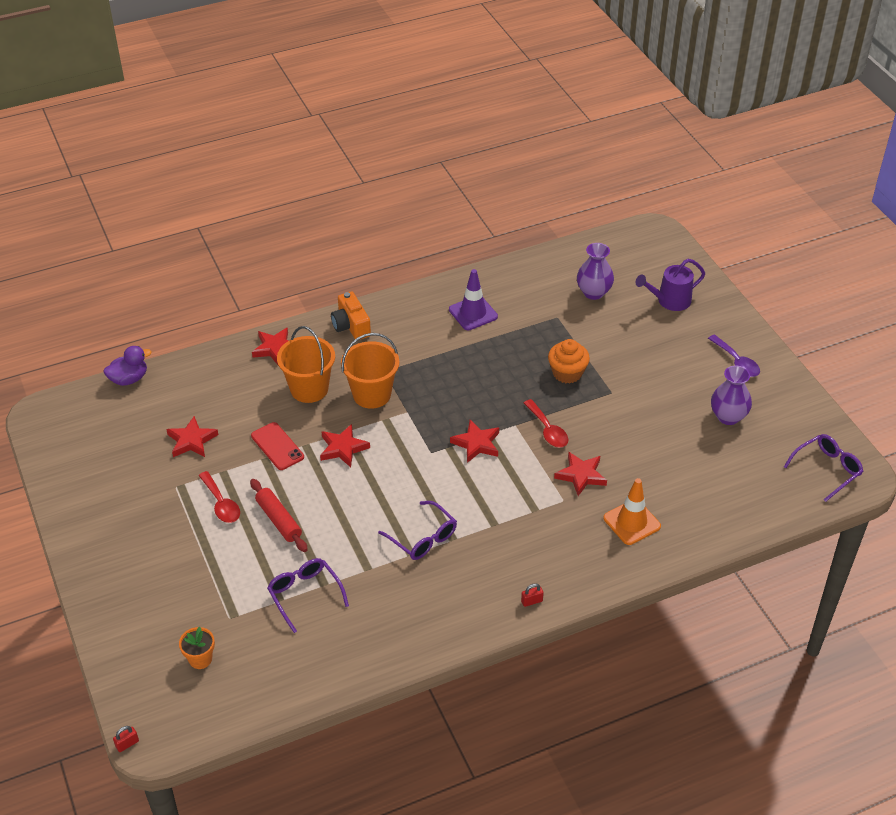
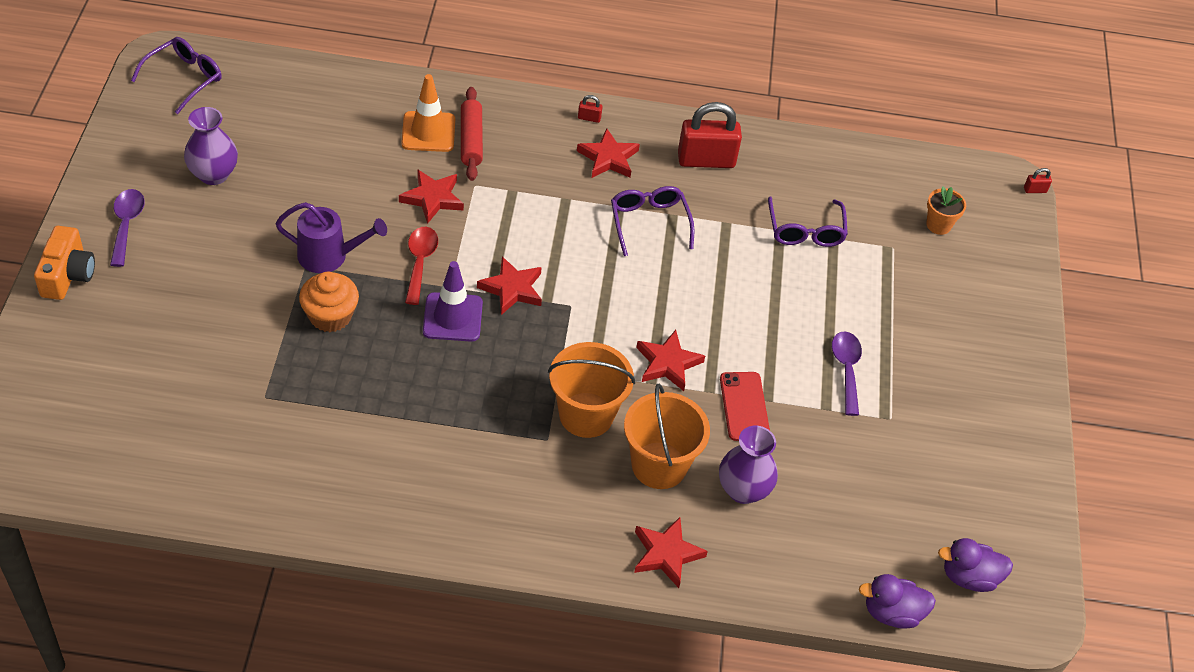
camera: 155 degrees left, 5 degrees up
(88, 418) = (969, 577): none -> purple duck
(192, 441) = (845, 470): red star -> red star (608, 158)
(221, 504) = (846, 369): red spoon -> purple spoon
(278, 520) = (791, 318): red rolling pin -> red rolling pin (471, 140)
(351, 326) = (541, 535): orange camera -> orange camera (68, 275)
(417, 614) = (706, 160): none -> red padlock
(473, 313) = (364, 464): purple traffic cone -> purple traffic cone (452, 317)
(593, 292) = (181, 407): purple vase -> purple vase (743, 490)
(670, 301) = (102, 341): purple watering can -> purple watering can (329, 256)
(827, 469) = (184, 78): purple glasses -> purple glasses turned 135 degrees clockwise

